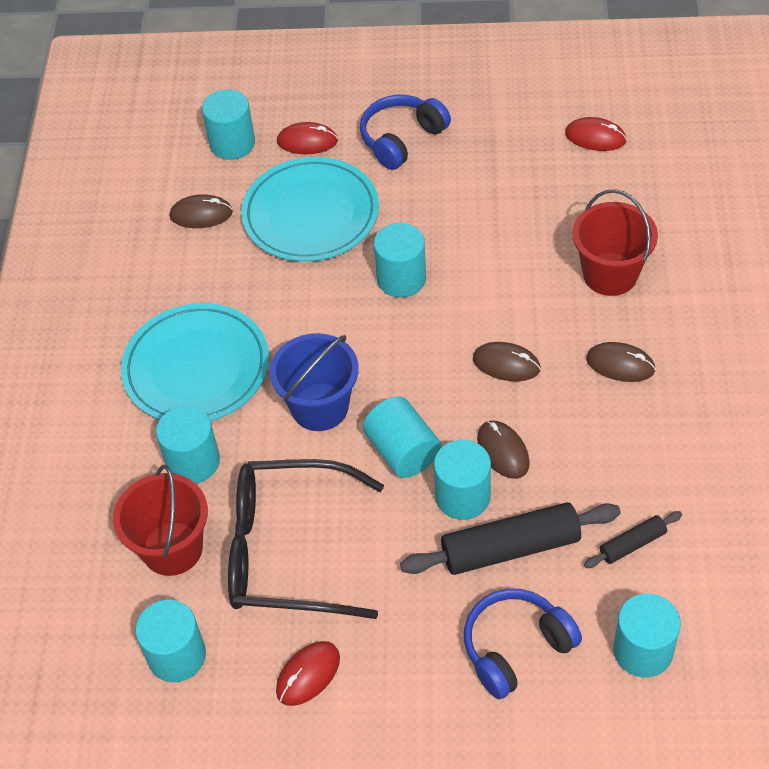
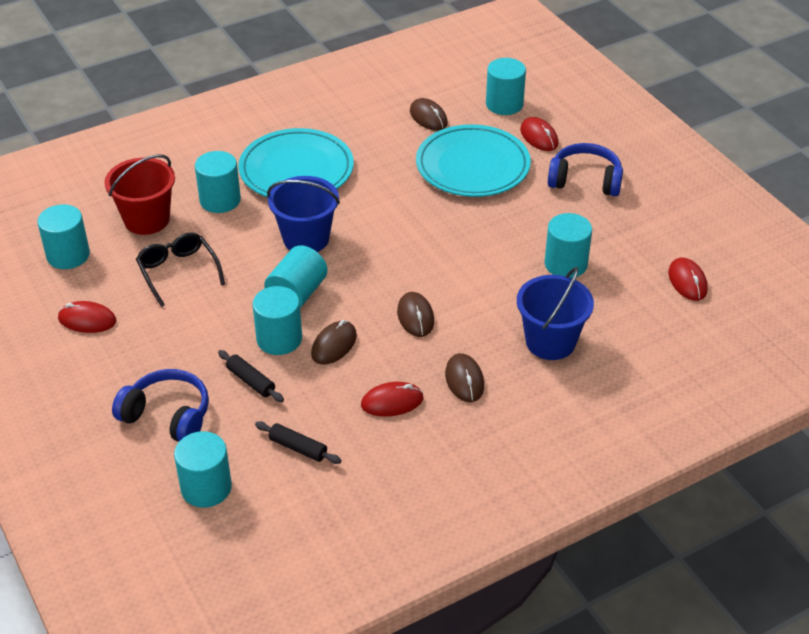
camera: 55 degrees right, 10 degrees down
(289, 550) = (178, 272): black glasses -> black glasses, size x0.58
(401, 278) = (451, 232): turquoise cylinder -> turquoise cylinder (565, 264)
(510, 548) = (251, 381): black rolling pin -> black rolling pin, size x0.51
(610, 274) = (550, 342): red bucket -> blue bucket
(615, 436) = (392, 402): none -> red mouse

